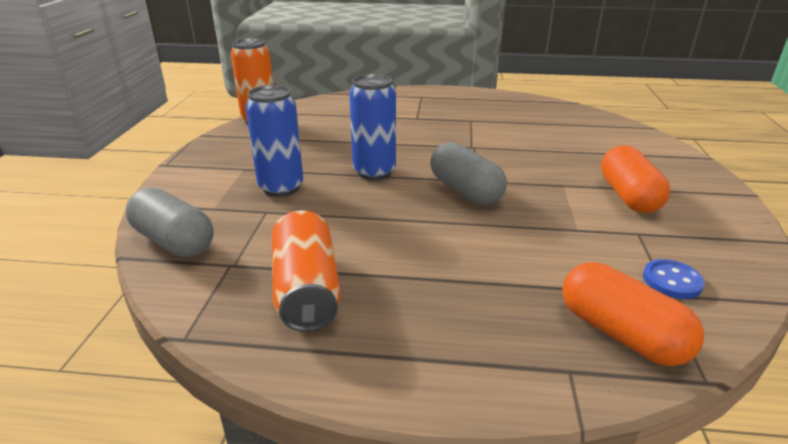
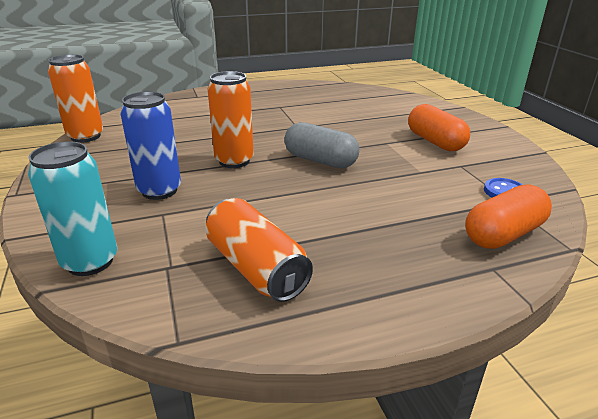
camera: 25 degrees left, 0 degrees up
(174, 241) = (90, 262): grey capsule -> turquoise can
(374, 172) = (234, 161): blue can -> orange can
(621, 333) = (503, 234): orange capsule -> orange capsule turned 60 degrees counterclockwise

